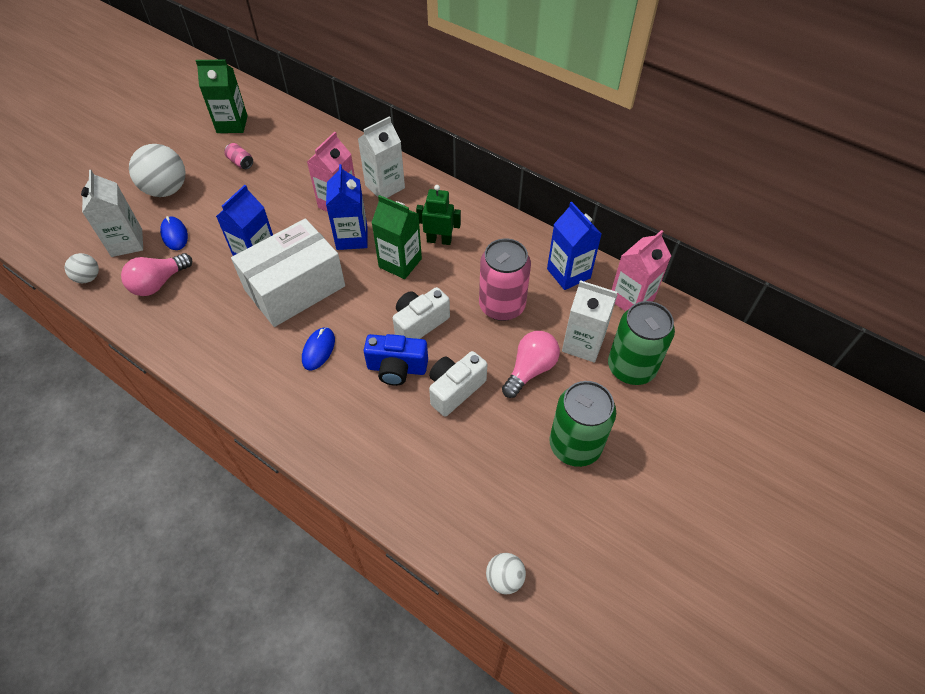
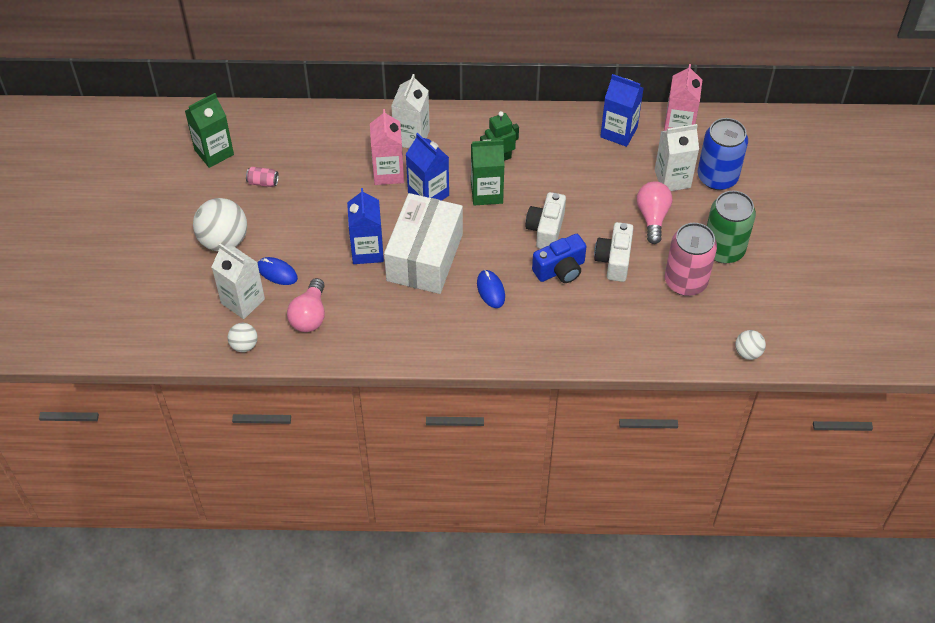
camera: 35 degrees left, 0 degrees up
(502, 306) = (592, 183): pink can -> pink can (685, 281)
(631, 367) = (717, 177): green can -> blue can

